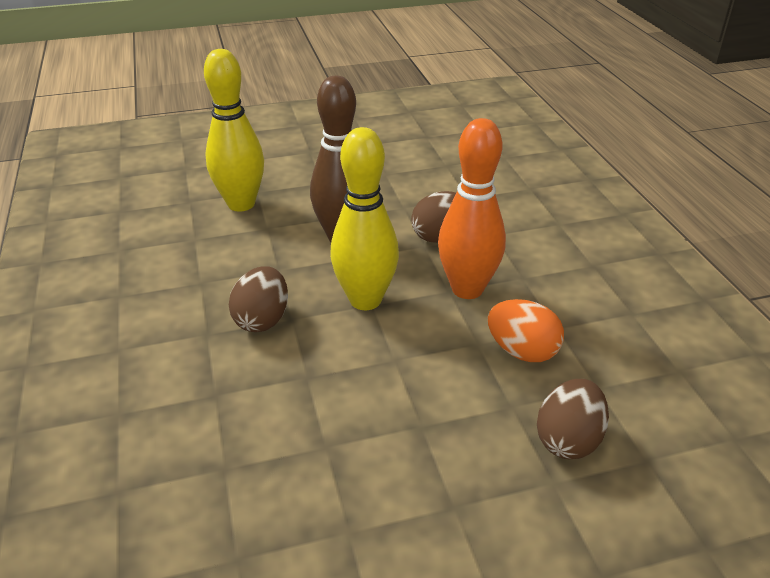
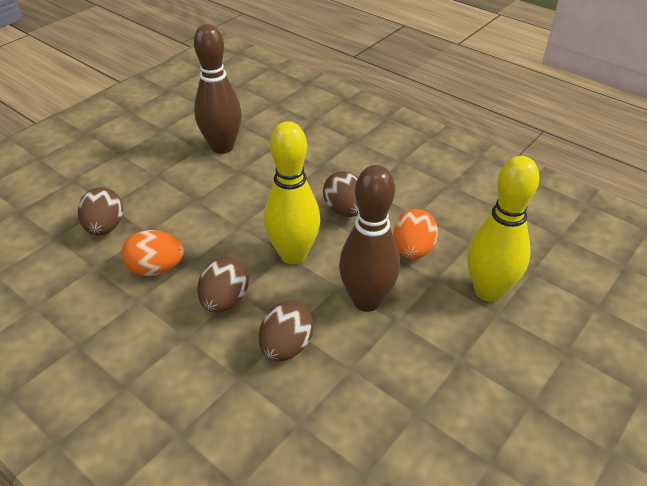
camera: 145 degrees right, 5 degrees up
(252, 254) = (412, 250): none -> orange egg
(310, 512) = (222, 147): none -> brown bowling pin
(467, 289) = (225, 301): orange bowling pin -> brown egg

